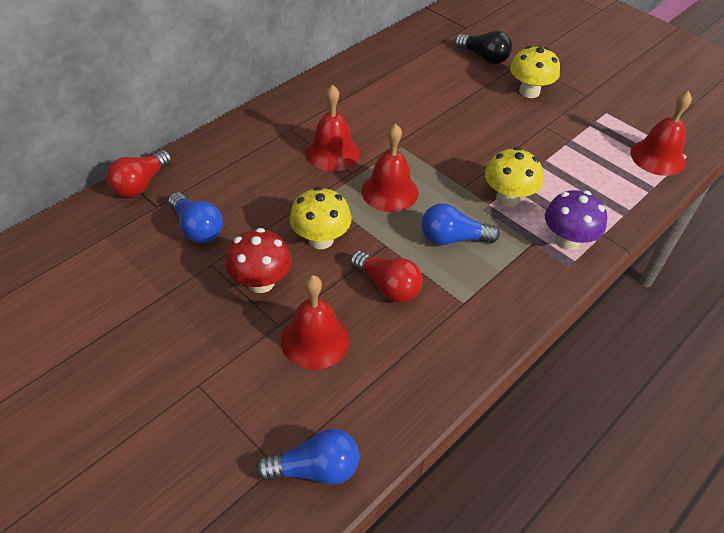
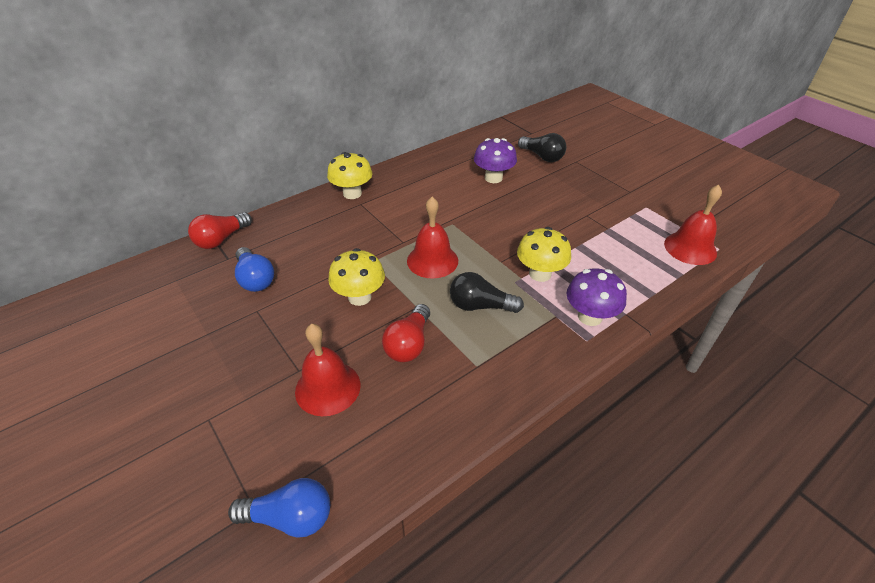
camera: 10 degrees right, 5 degrees down
(261, 282) = (295, 330): red mushroom -> none
(332, 153) = (390, 225): red bell -> none
(387, 286) = (409, 344): red light bulb -> red light bulb turned 60 degrees clockwise
(434, 87) = (493, 178): none -> purple mushroom
(452, 238) = (480, 306): blue light bulb -> black light bulb
(529, 91) = (577, 186): yellow mushroom -> yellow mushroom (352, 193)

